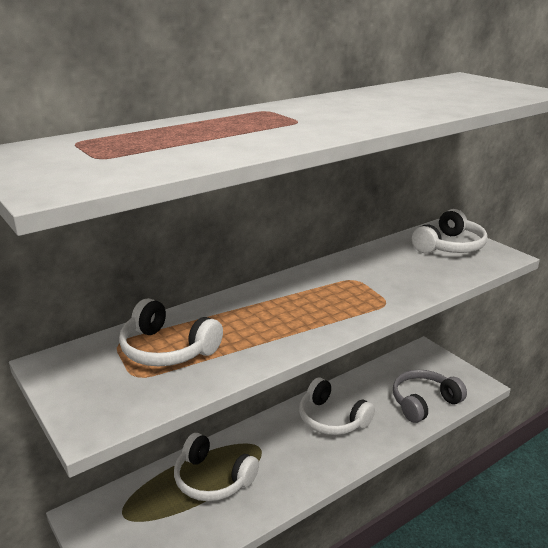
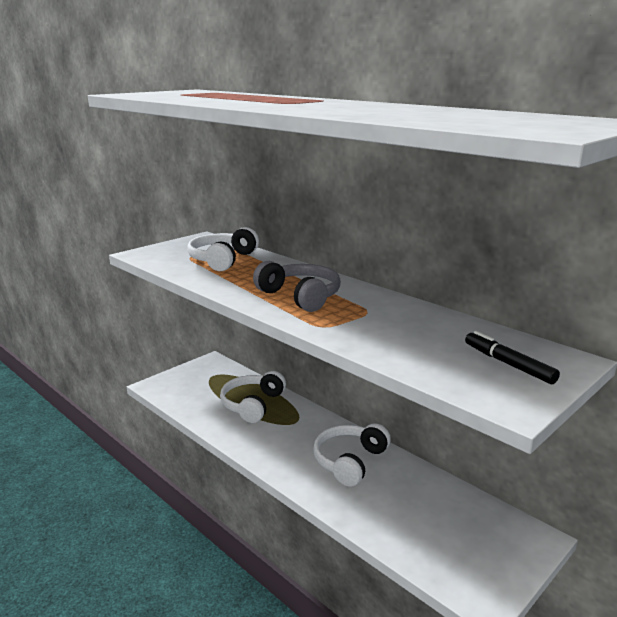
camera: 80 degrees right, 5 degrees down
(423, 402) = (411, 534): grey headphones -> grey headphones (301, 296)
(449, 246) = (508, 364): white headphones -> black marker

